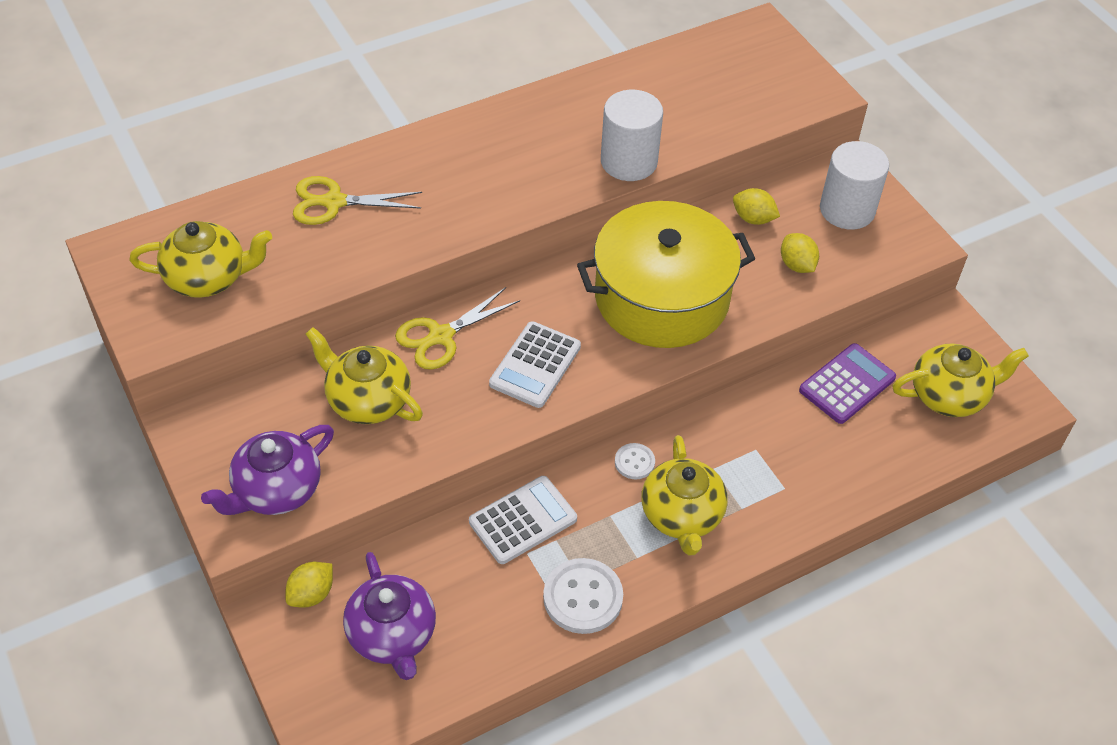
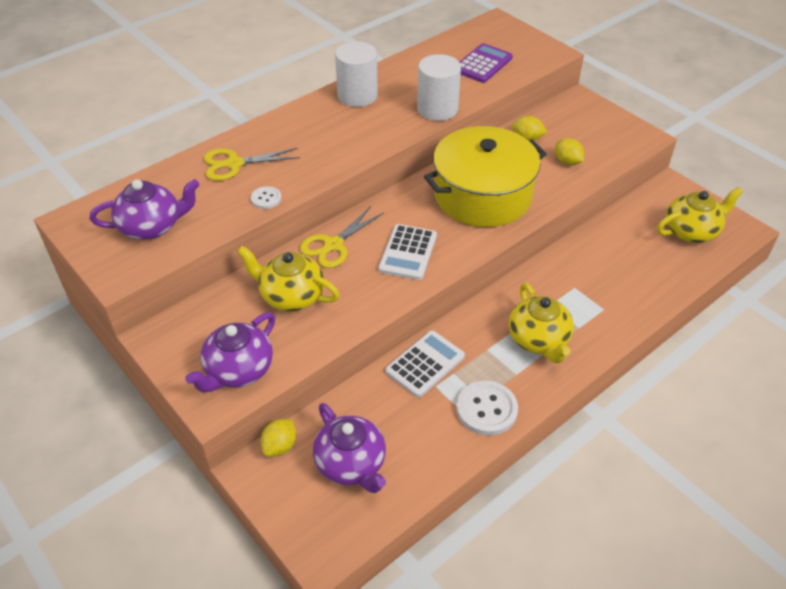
camera: 10 degrees left, 5 degrees down
(208, 278) = (152, 226): yellow teapot -> purple teapot
(634, 462) = (493, 310): white button -> white button (266, 199)
(847, 210) = (587, 124): white cylinder -> white cylinder (357, 96)
(847, 384) = (621, 236): purple calculator -> purple calculator (483, 64)

